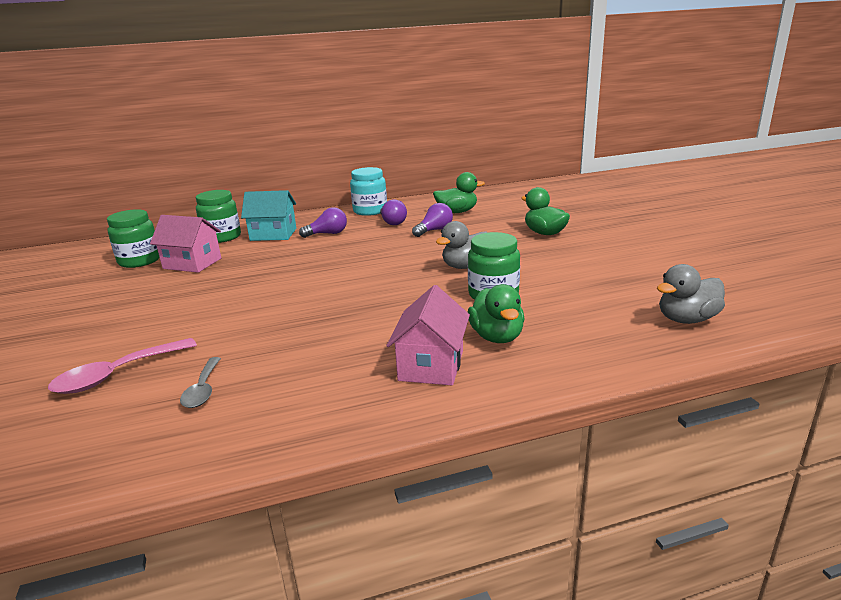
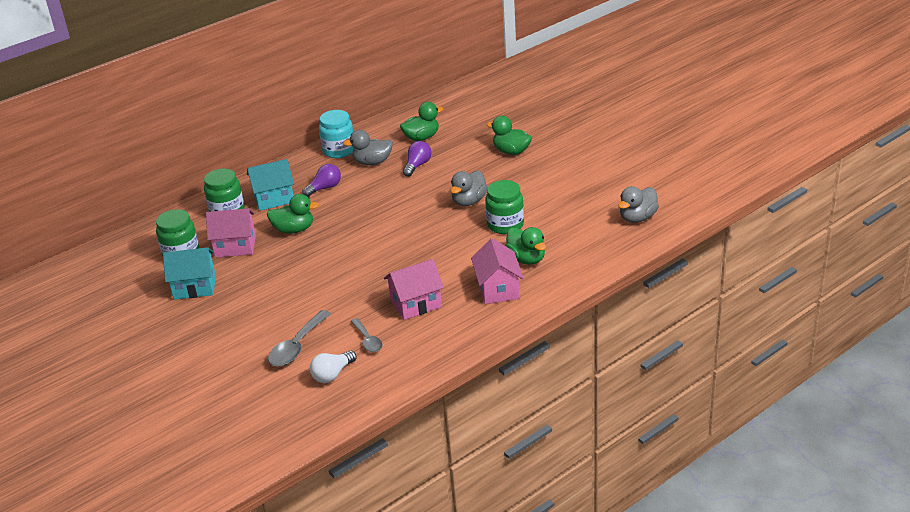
camera: 20 degrees left, 10 degrees up
(107, 425) = (332, 374): none -> white light bulb
(110, 289) = (194, 287): none -> turquoise house
(117, 374) = (297, 346): pink spoon -> grey spoon
(261, 260) = (294, 230): none -> green duck
(308, 358) = (416, 304): none -> pink house
(392, 222) = (372, 162): purple light bulb -> grey duck

